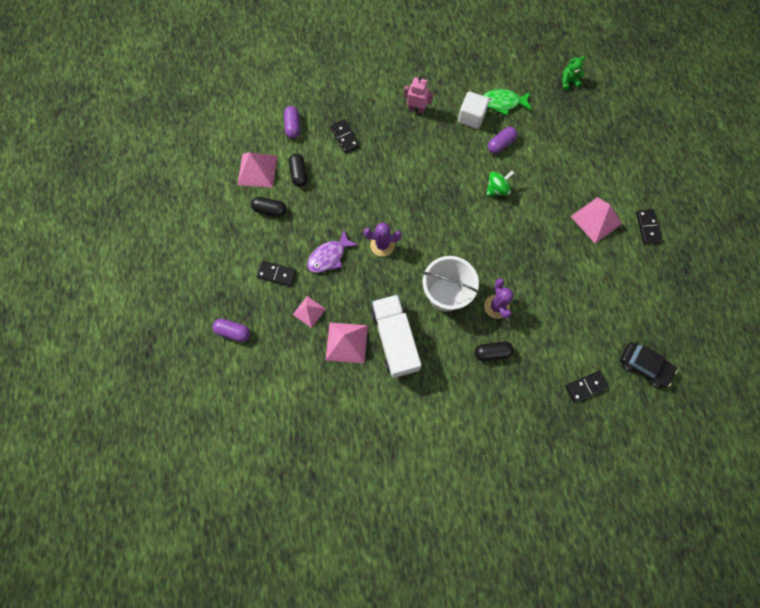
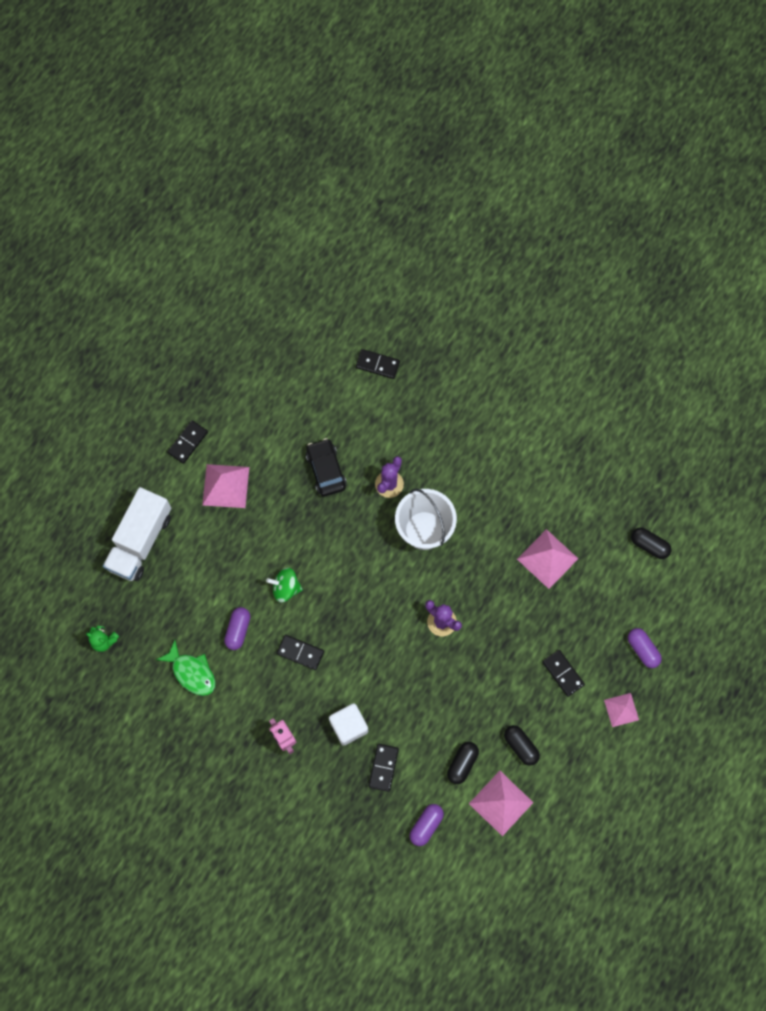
camera: 140 degrees left, 0 degrees up
(309, 311) = (559, 613): pink pyramid -> pink pyramid (621, 710)
(329, 256) = (500, 651): purple fish -> none
(395, 339) = (503, 527): white truck -> white truck (140, 541)
(452, 160) = (300, 652): none -> black domino
(471, 117) = (238, 683): white cube -> white cube (349, 726)
(492, 353) = (429, 450): black capsule -> black capsule (649, 545)
(500, 144) = (238, 630): purple capsule -> purple capsule turned 75 degrees counterclockwise
(643, 366) = (314, 342): black car -> black car (326, 470)

